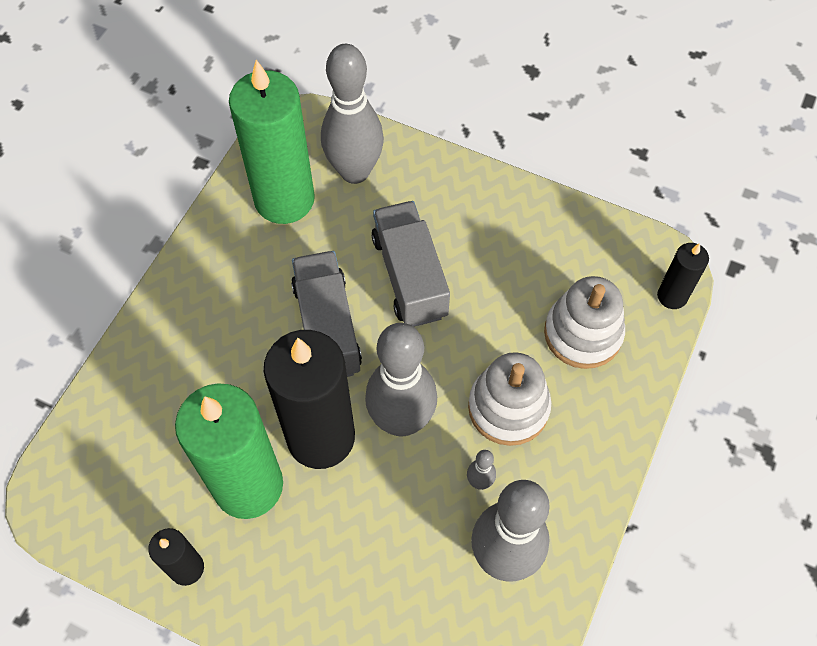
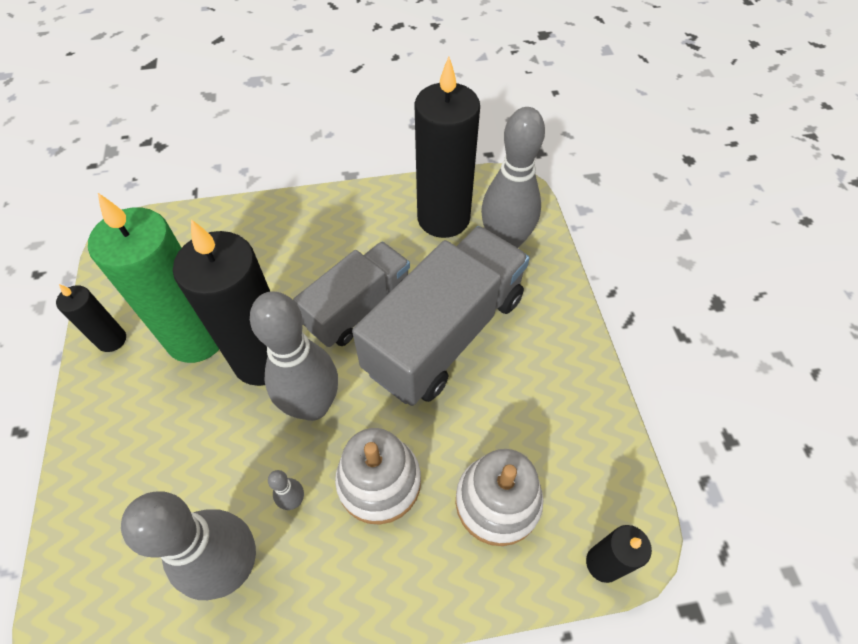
camera: 55 degrees right, 5 degrees down
(284, 199) = (443, 218): green candle -> black candle
(410, 276) = (445, 333): grey truck -> grey truck, size x1.56

